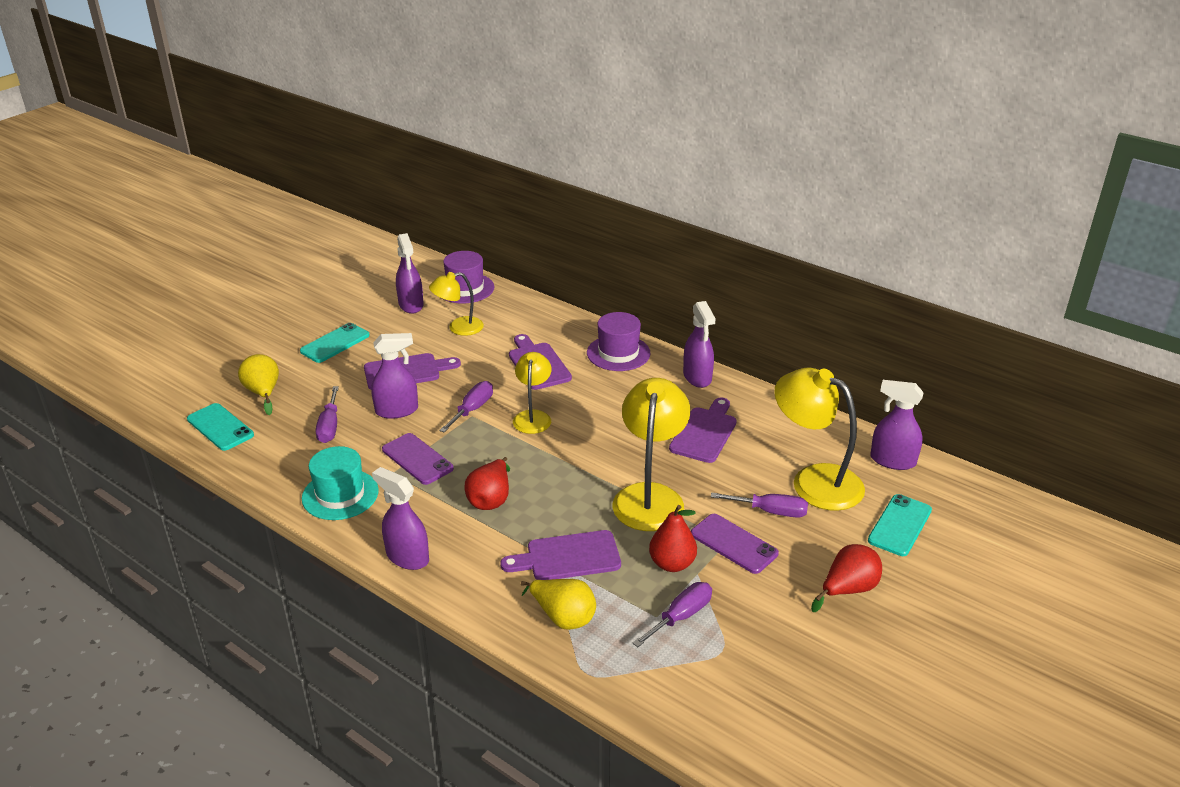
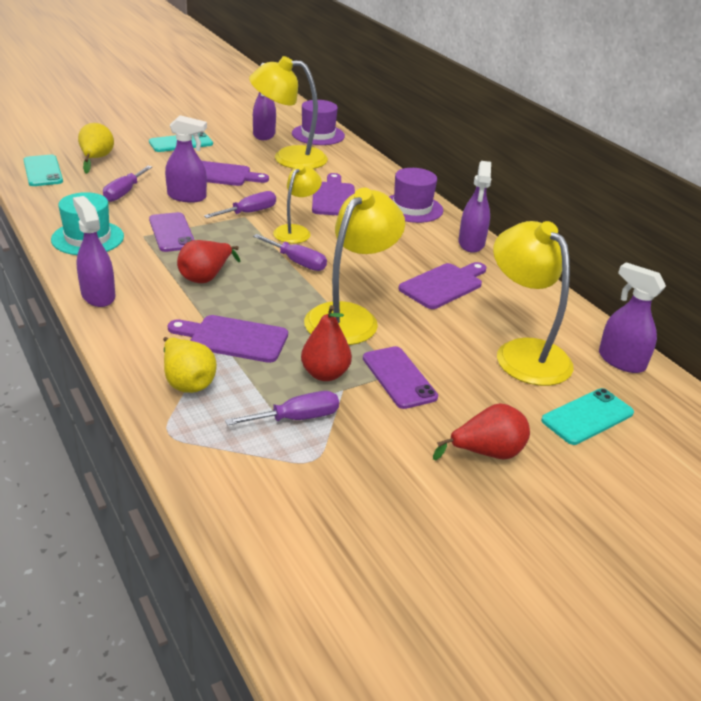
camera: 20 degrees right, 0 degrees up
(458, 328) = (289, 158): yellow lamp -> yellow lamp, size x1.68
(770, 511) = (458, 363): purple screwdriver -> purple screwdriver (297, 262)

